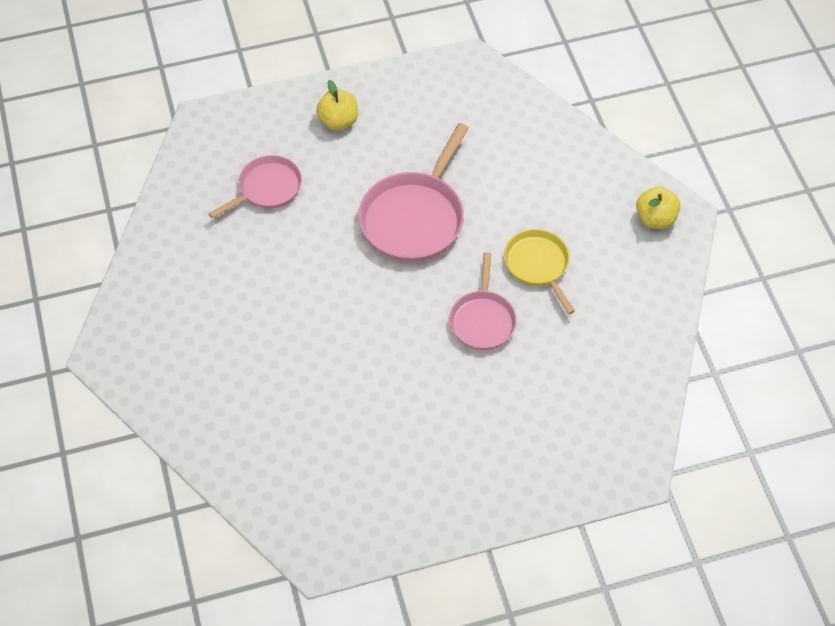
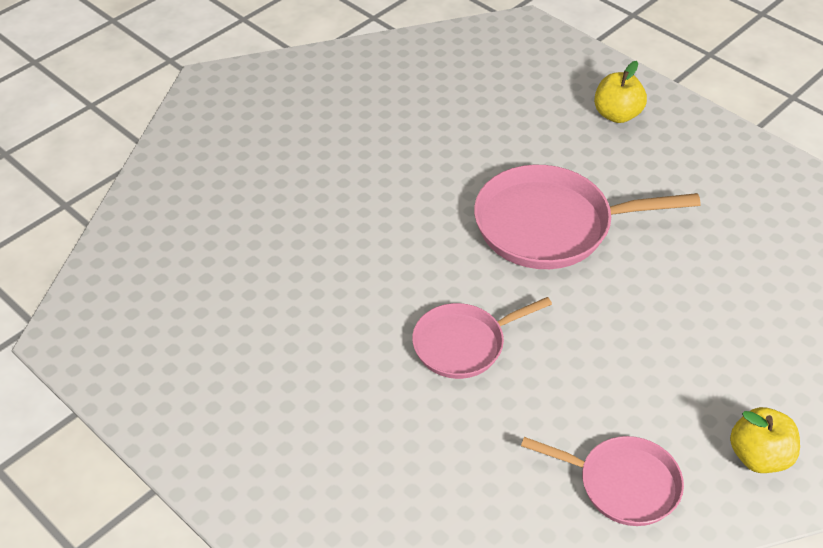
camera: 60 degrees right, 10 degrees down
(267, 188) = (486, 101): pink pan -> pink pan (623, 484)
(538, 265) = (582, 363): yellow pan -> none

